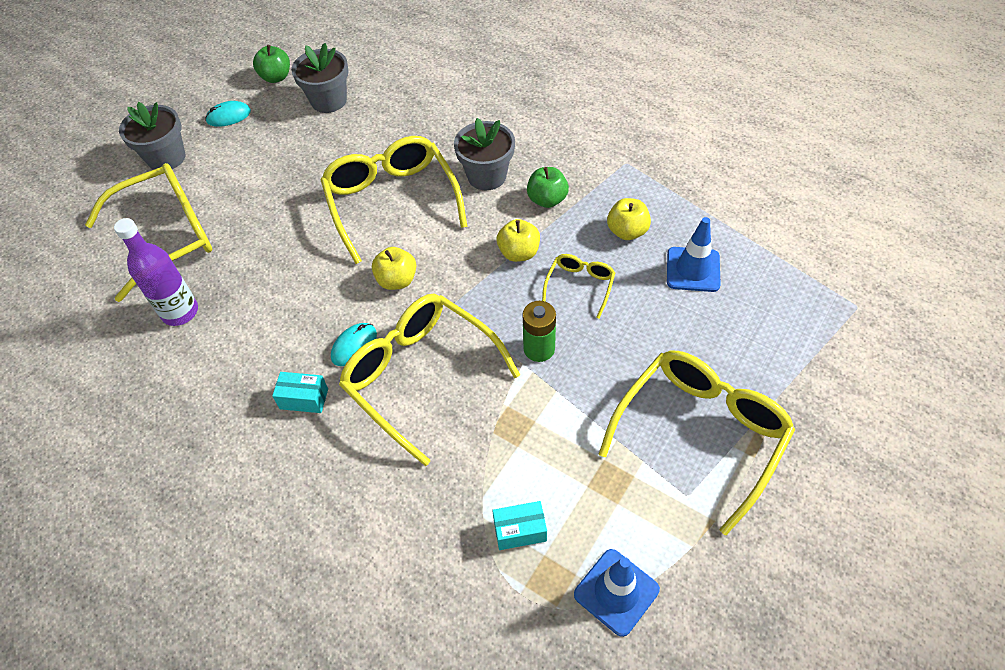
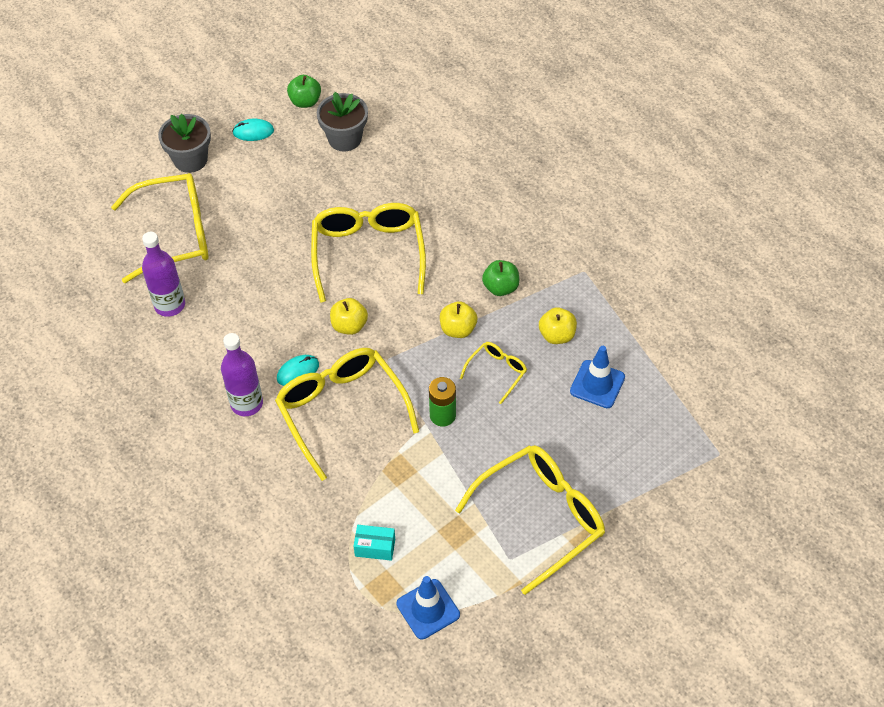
camera: 15 degrees right, 0 degrees up
(304, 399) = (246, 403): turquoise box -> purple bottle
(487, 176) = (457, 251): grey flower pot -> none

